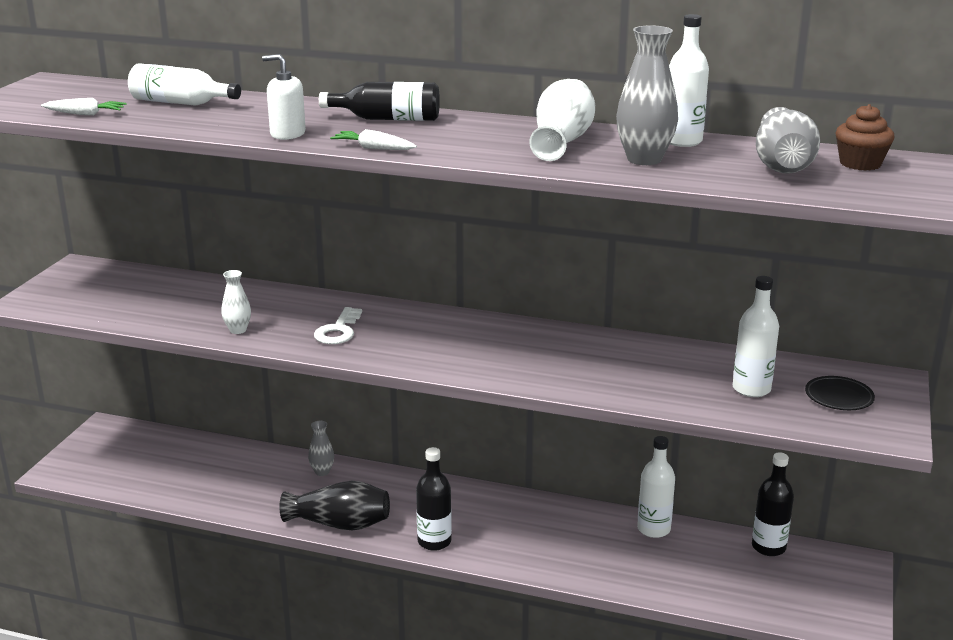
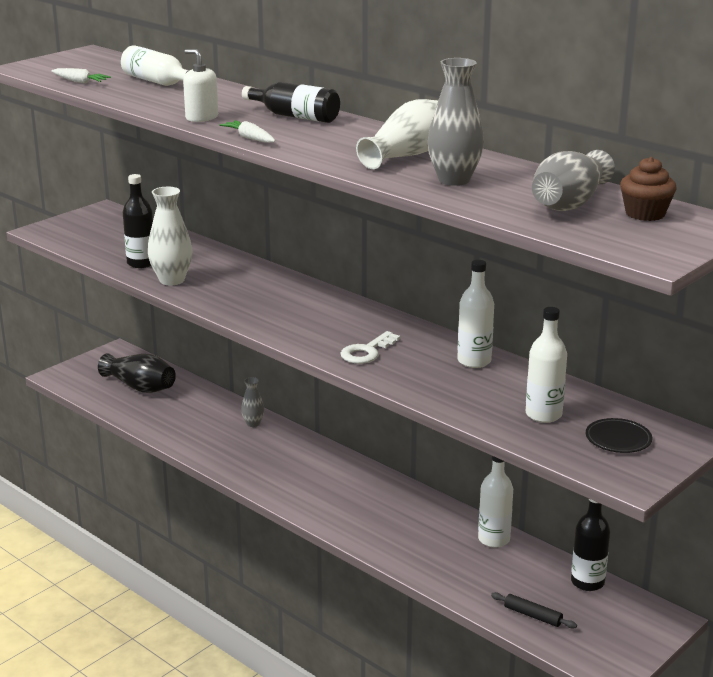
camera: 25 degrees right, 0 degrees up
(238, 330) = (172, 280): white vase -> white vase, size x1.77
(338, 331) = (246, 296): white key -> white key (367, 352)
(340, 524) = (235, 467): black vase -> black vase (140, 387)
(434, 541) = (298, 499): black bottle -> black bottle (141, 263)
(682, 141) = (512, 170): white bottle -> white bottle (474, 361)
(750, 596) = (533, 615): none -> black rolling pin

